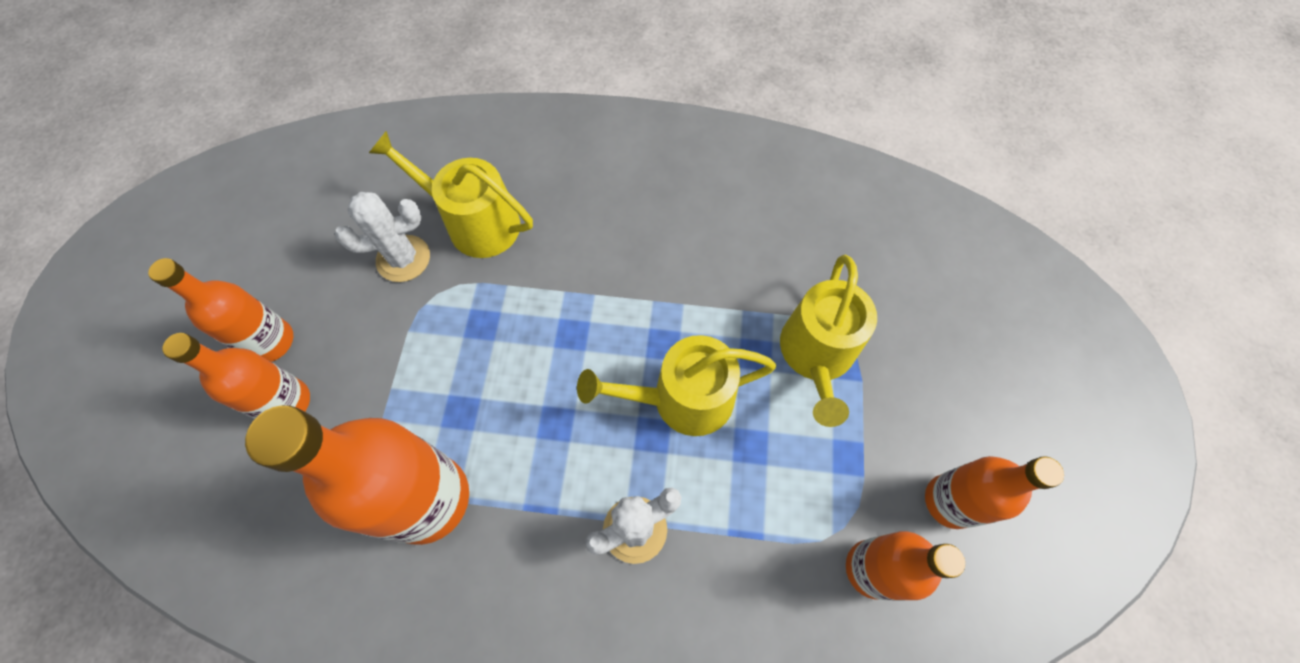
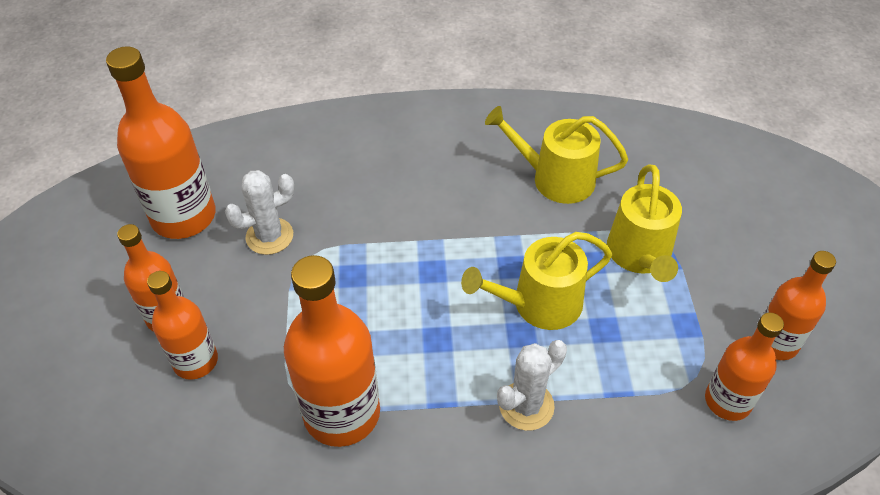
camera: 10 degrees left, 15 degrees down
(317, 218) = (184, 216): none -> orange bottle
(475, 223) = (325, 200): yellow watering can -> yellow watering can (555, 178)

